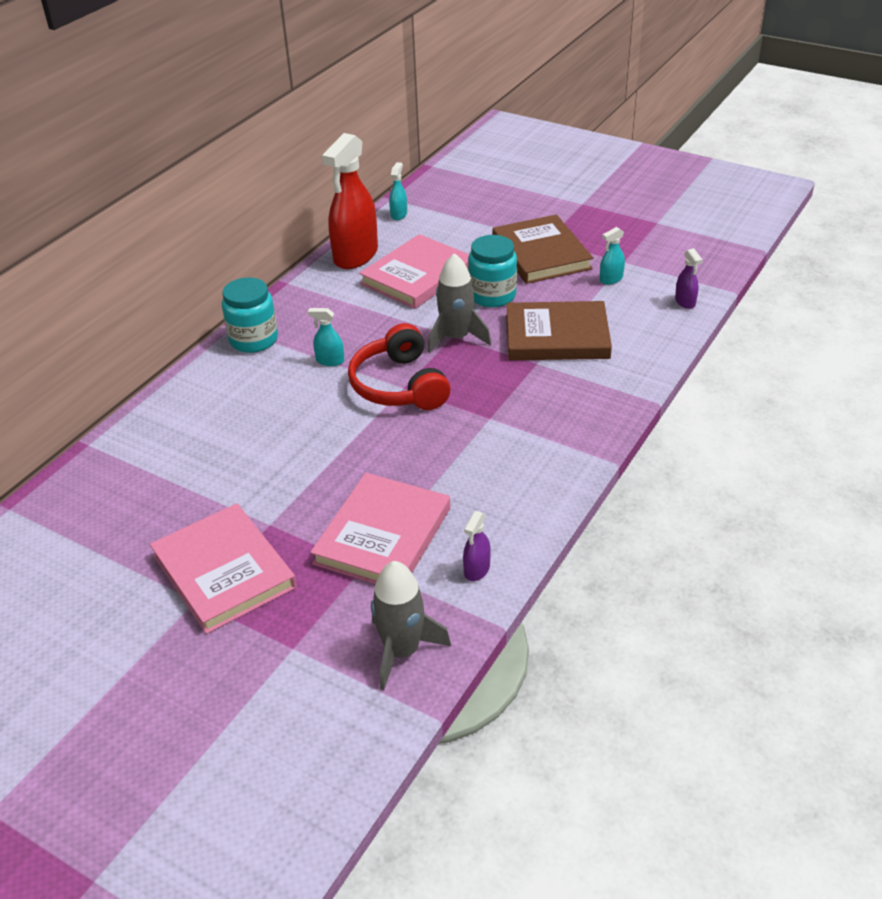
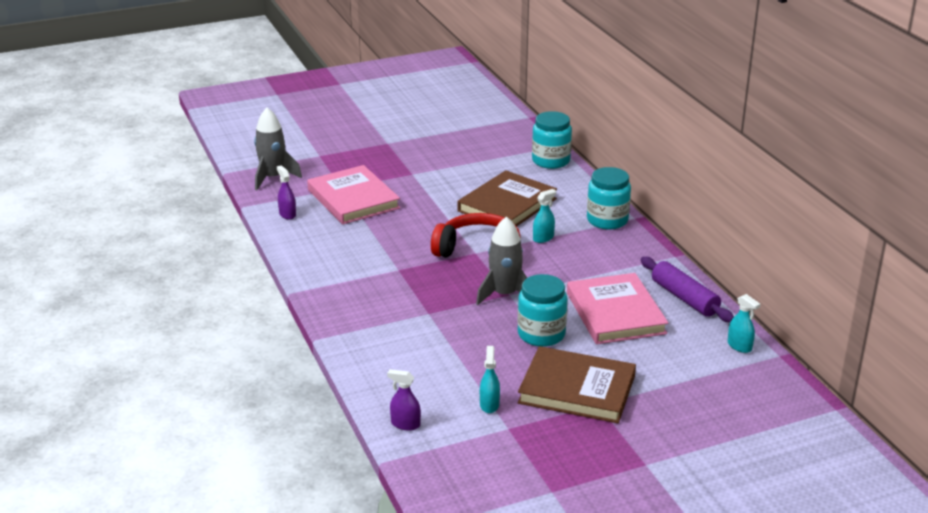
camera: 125 degrees right, 10 degrees down
(139, 431) = (551, 161): none -> turquoise jar
(224, 571) = (395, 154): pink book -> none
(355, 256) = (684, 298): red spray bottle -> purple rolling pin
(557, 336) = (447, 337): brown book -> brown book (507, 205)

